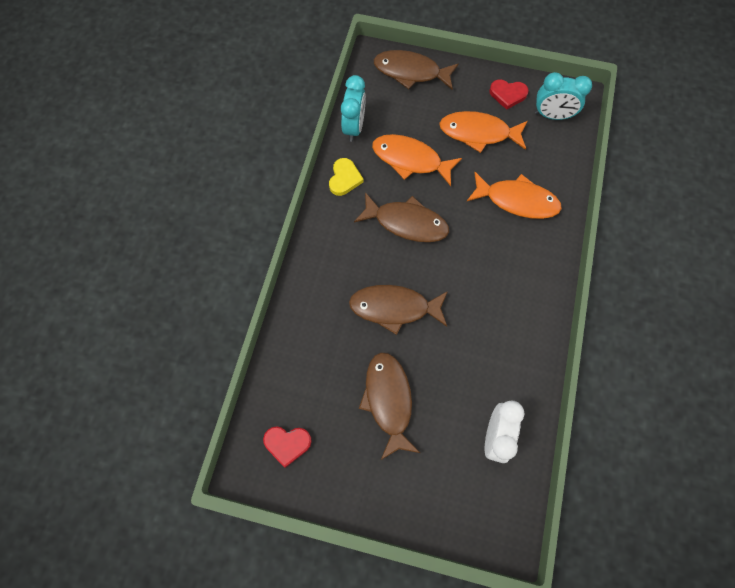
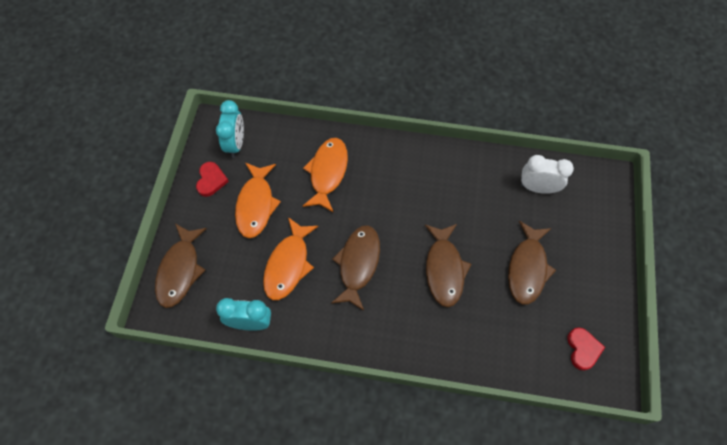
camera: 95 degrees left, 5 degrees down
(344, 178) = (313, 326): yellow heart -> none
(388, 400) = (527, 268): brown fish -> brown fish turned 60 degrees counterclockwise

